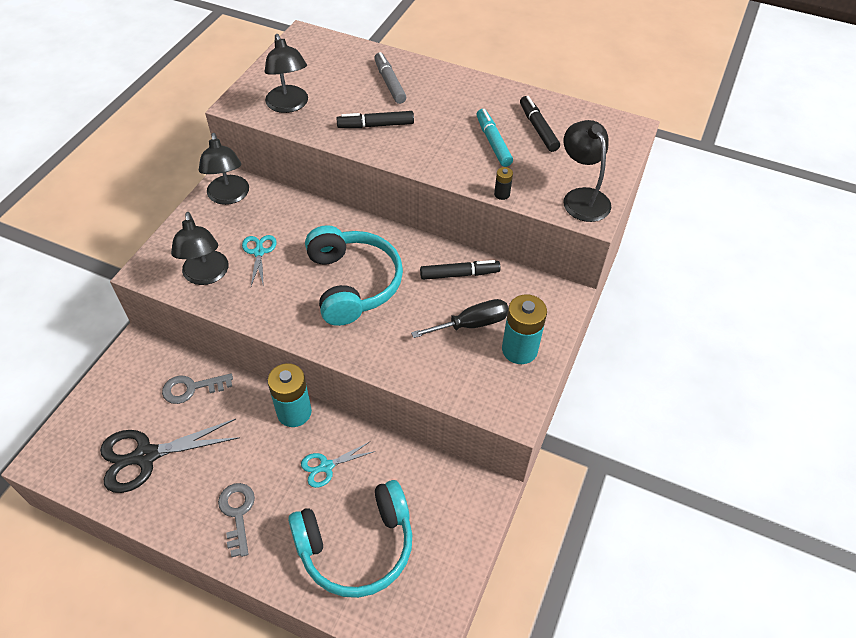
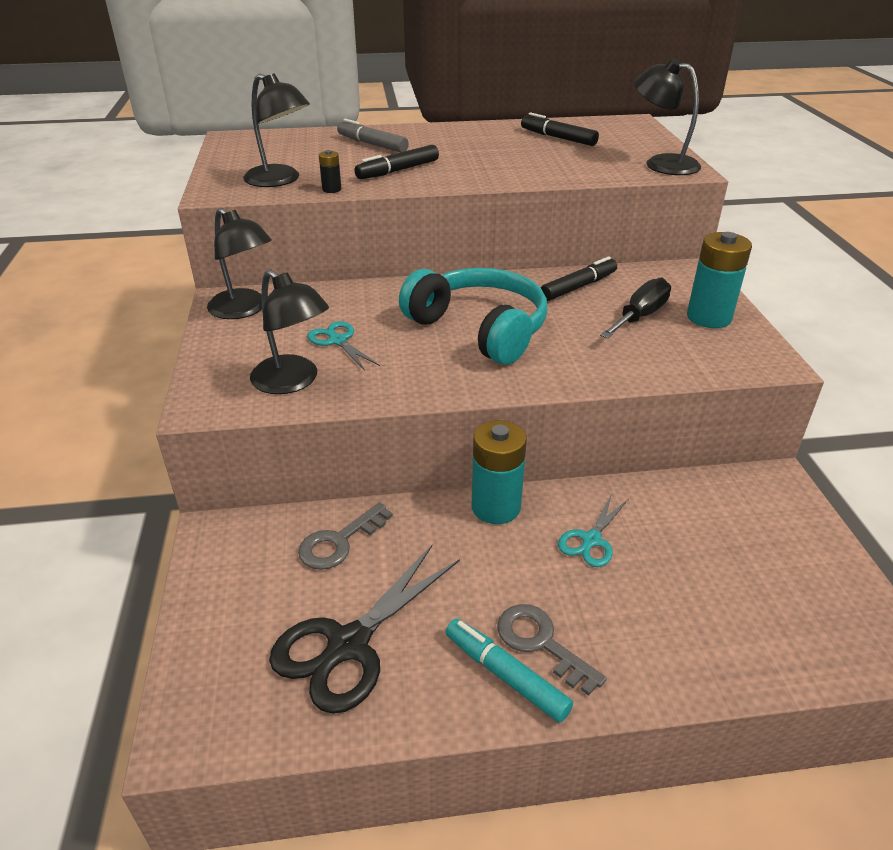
camera: 30 degrees left, 15 degrees down
(357, 546) = (715, 599): turquoise headphones -> none
(493, 142) = (531, 154): turquoise marker -> turquoise marker (505, 675)
(502, 194) = (590, 179): black battery -> black battery (331, 189)

